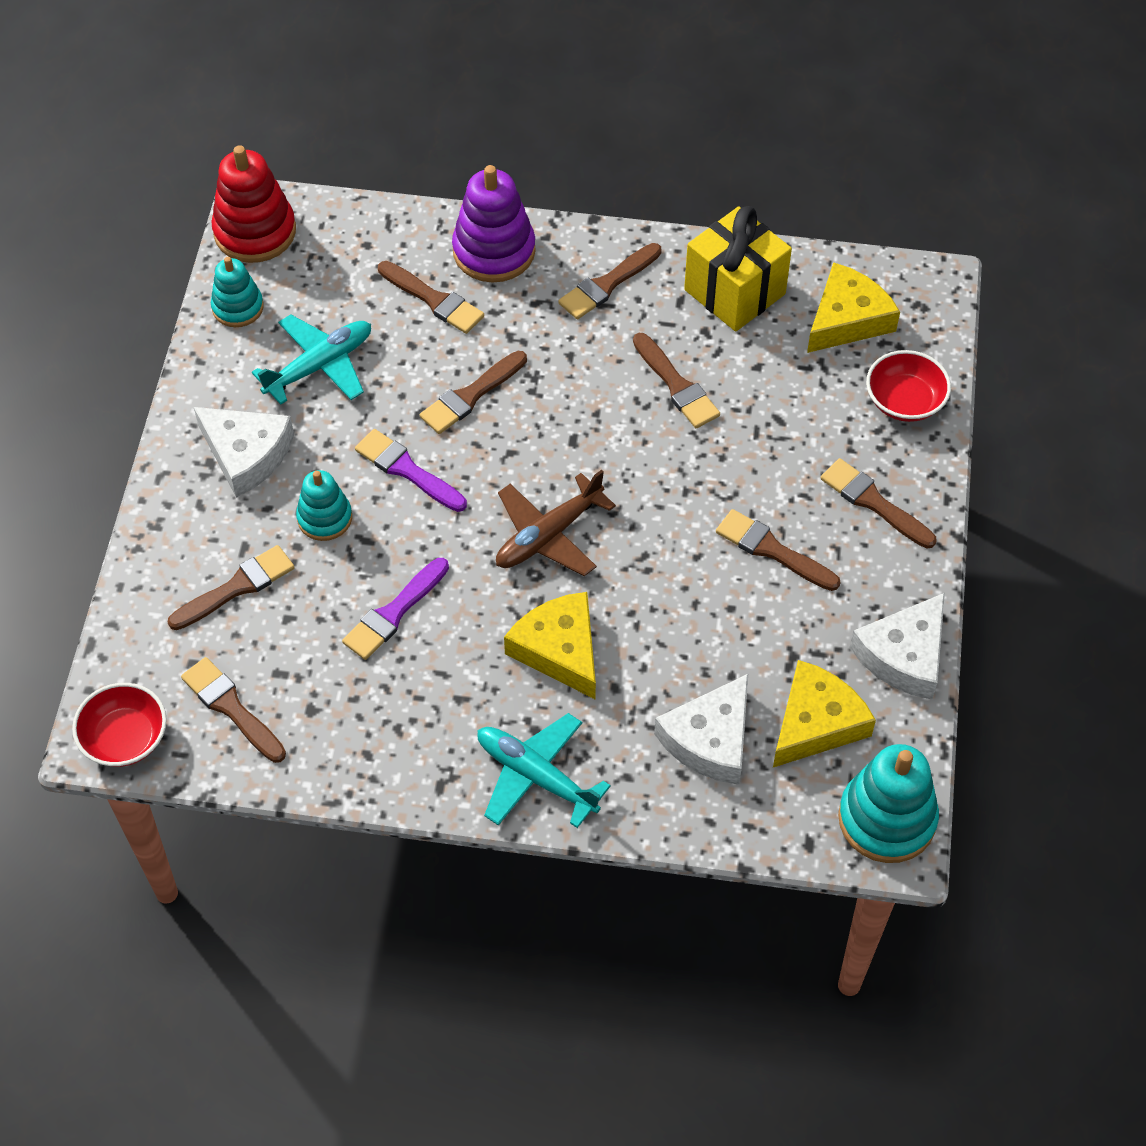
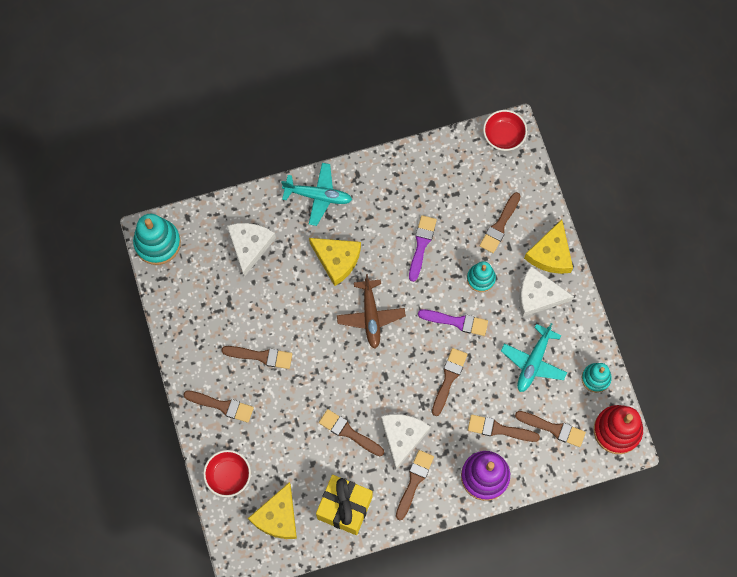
camera: 155 degrees right, 15 degrees up
(231, 708) = (467, 169): brown brush -> brown brush (553, 428)
(548, 535) = (371, 316): brown plane -> brown plane turned 150 degrees clockwise
(816, 723) = (205, 275): yellow cheese -> yellow cheese (550, 254)
(904, 655) = (177, 327): white cheese -> white cheese (402, 437)

